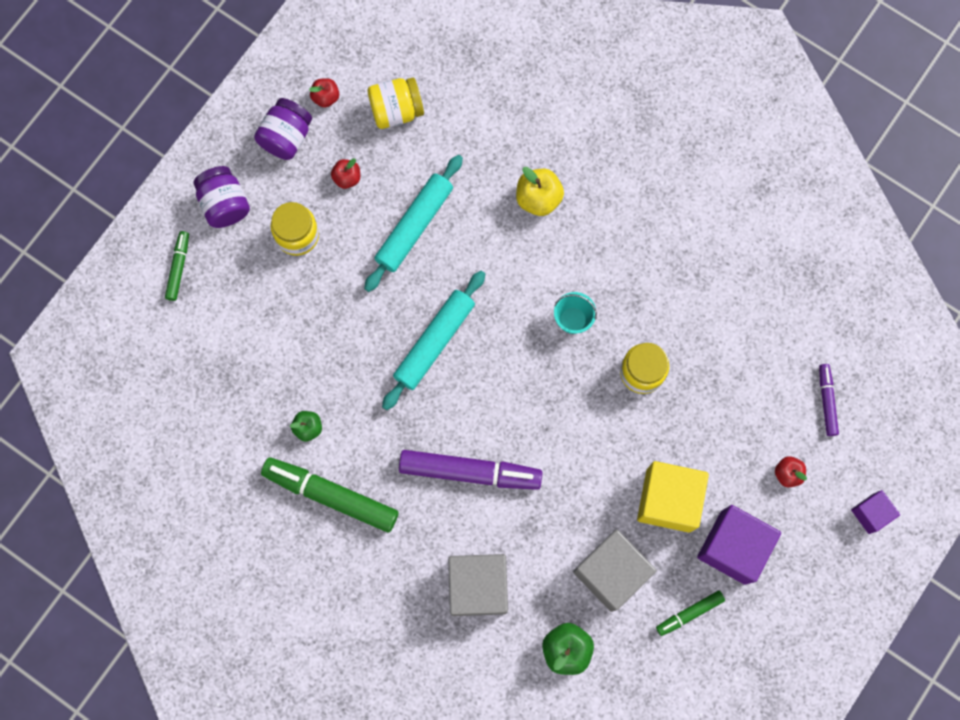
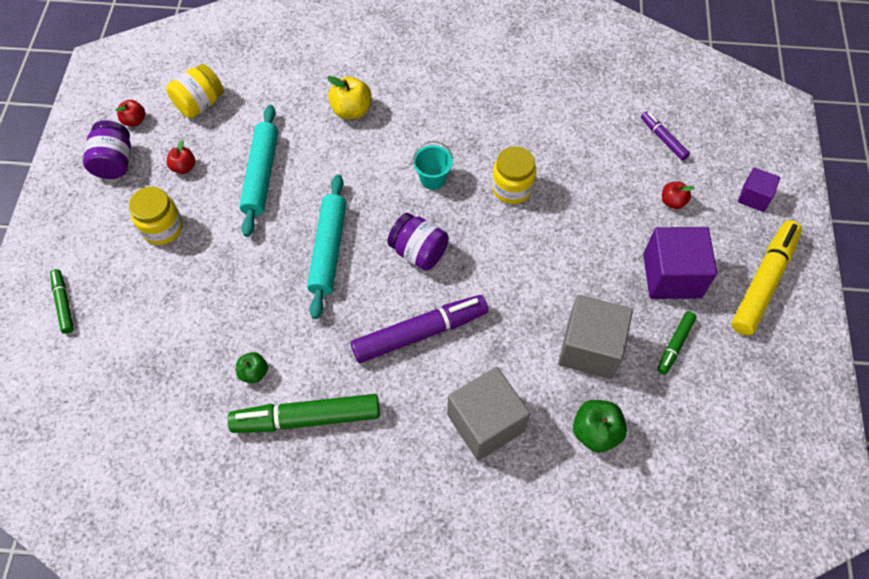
camera: 30 degrees left, 15 degrees down
(225, 204) = (84, 235): purple jar -> purple jar (418, 252)
(668, 500) = (596, 268): yellow cube -> none
(815, 602) = (763, 282): none -> yellow marker

